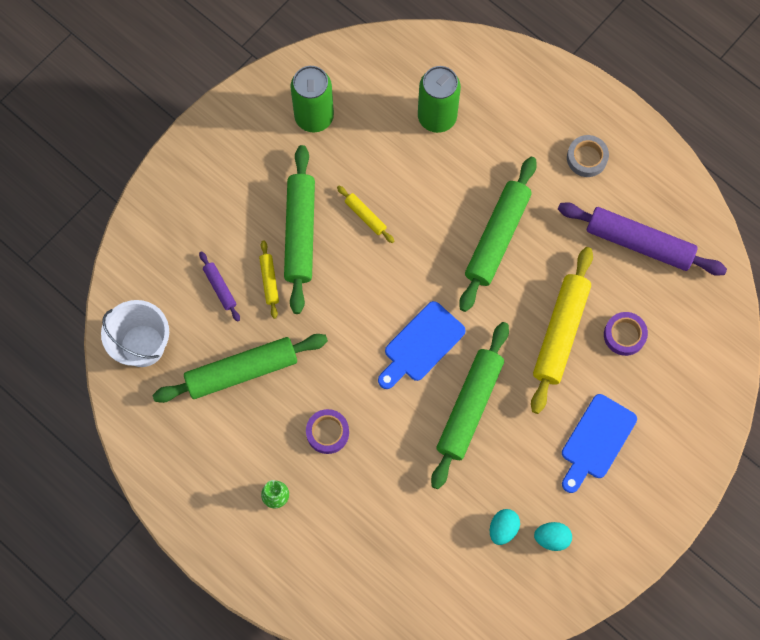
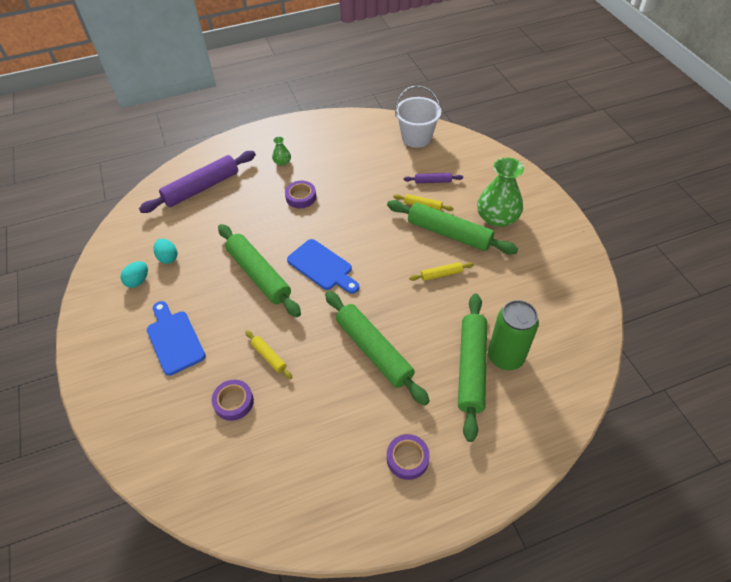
camera: 120 degrees right, 20 degrees down
(242, 371) = (370, 173): green rolling pin -> green rolling pin (471, 368)
(248, 191) = (497, 217): none -> green vase
(314, 117) = (542, 276): green can -> none
(421, 345) = (322, 266): blue cutting board -> blue cutting board turned 150 degrees clockwise
(560, 333) = (269, 357): yellow rolling pin -> yellow rolling pin, size x0.46
(587, 158) = (407, 458): grey tape -> purple tape
(639, 243) = (301, 459): purple rolling pin -> purple rolling pin (202, 188)

